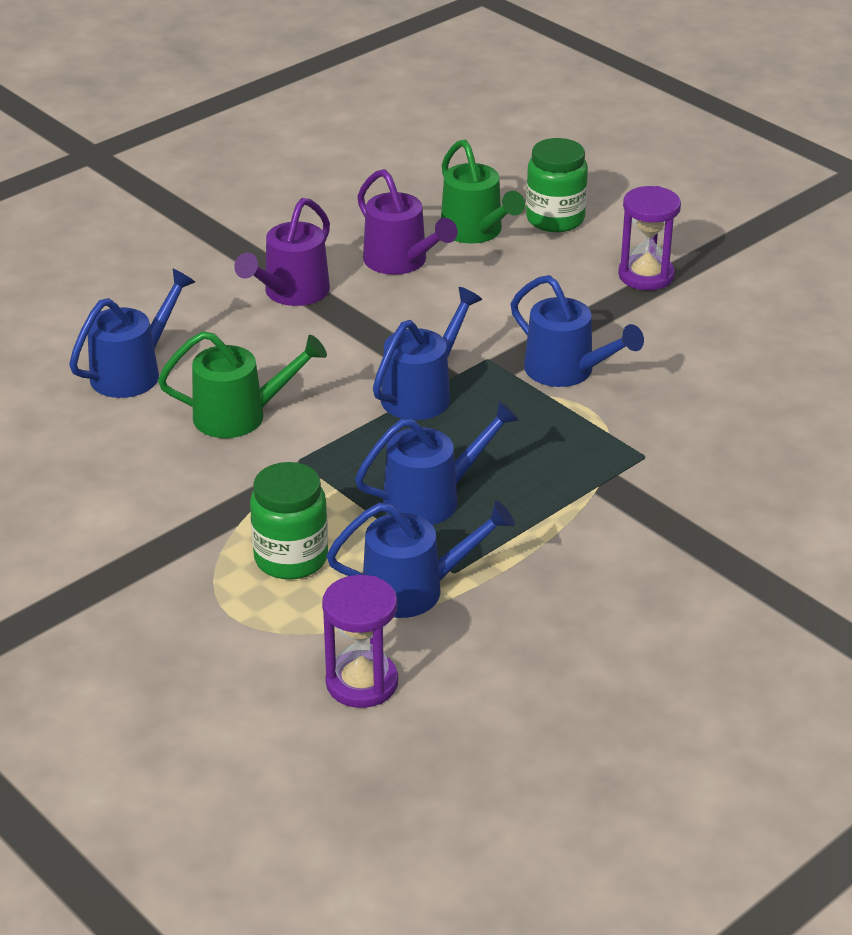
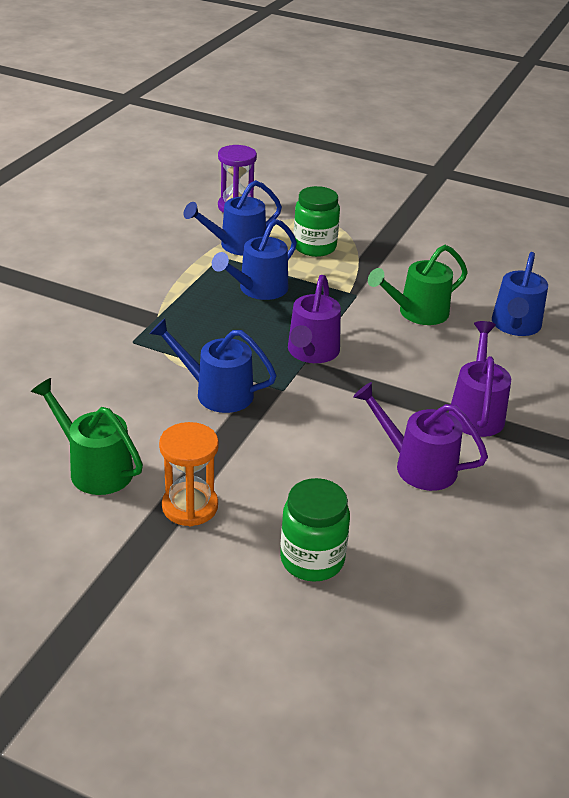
camera: 155 degrees right, 0 degrees up
(423, 393) = (311, 353): blue watering can -> purple watering can
(476, 232) = (377, 520): green watering can -> green watering can (94, 468)
(646, 275) = (190, 506): purple hourglass -> orange hourglass

